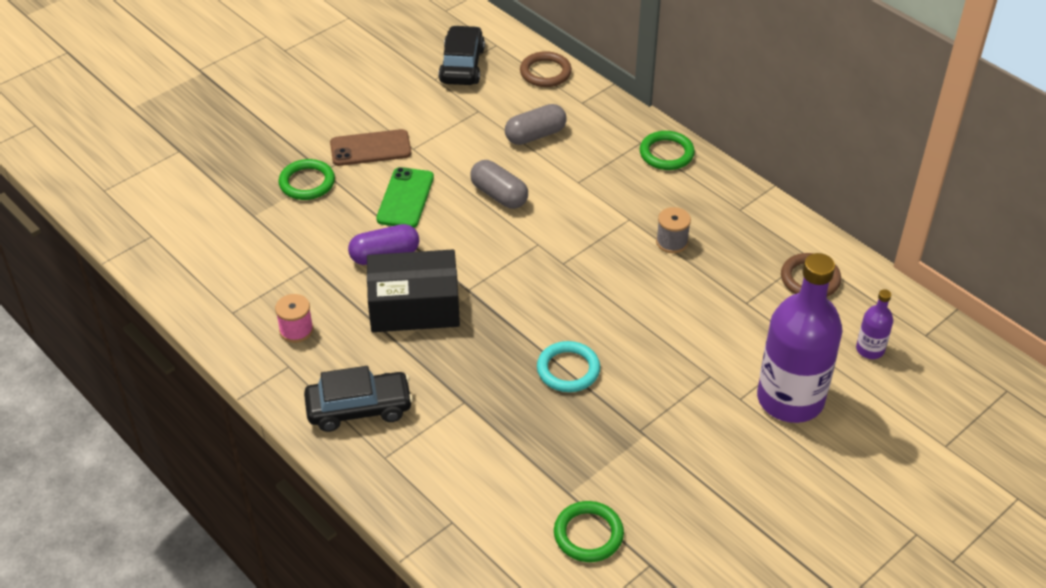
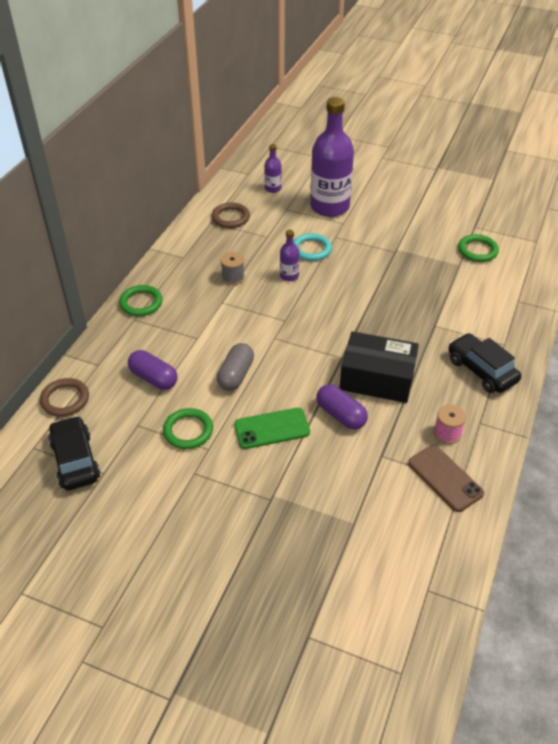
camera: 115 degrees left, 0 degrees up
(307, 183) = (292, 503): green ring -> green ring (188, 431)
(370, 148) = (223, 478): brown phone -> brown phone (445, 478)
(414, 306) = (377, 379): black box -> black box turned 45 degrees counterclockwise
(462, 65) = (75, 460): black car -> black car turned 90 degrees clockwise
(535, 135) = (153, 378): grey capsule -> purple capsule
(568, 370) = (374, 290): turquoise ring -> turquoise ring (311, 249)
(646, 295) = (289, 276): none -> purple bottle

